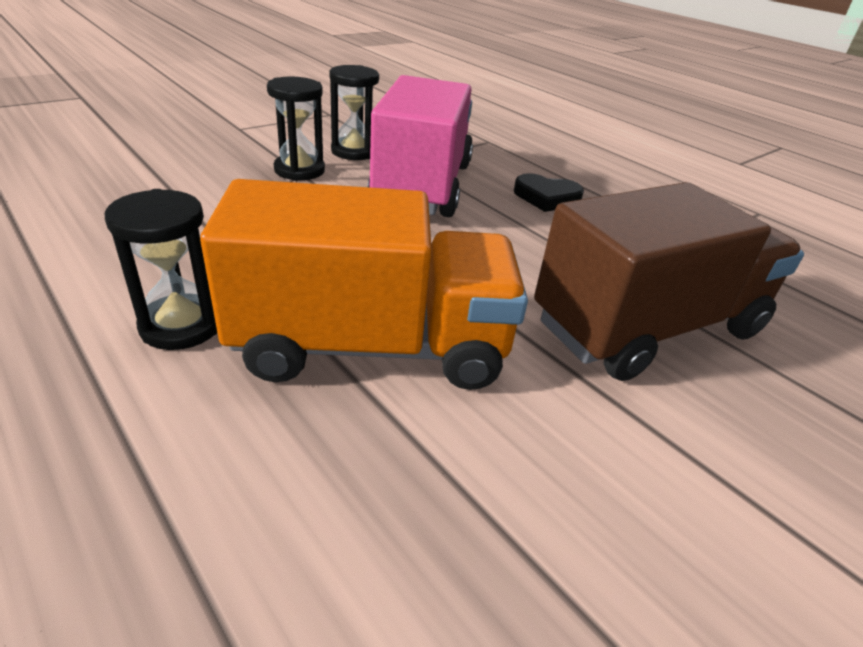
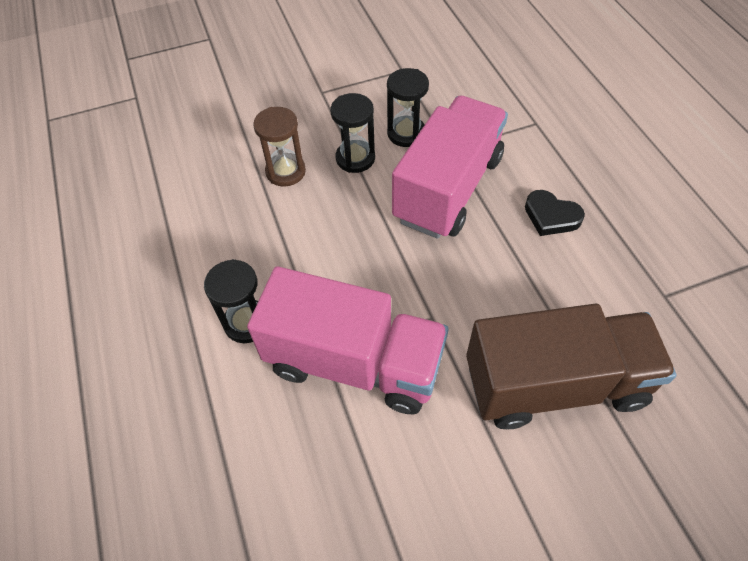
camera: 25 degrees right, 20 degrees up
(209, 184) = (285, 172): none -> brown hourglass
(371, 346) = (354, 362): orange truck -> pink truck

